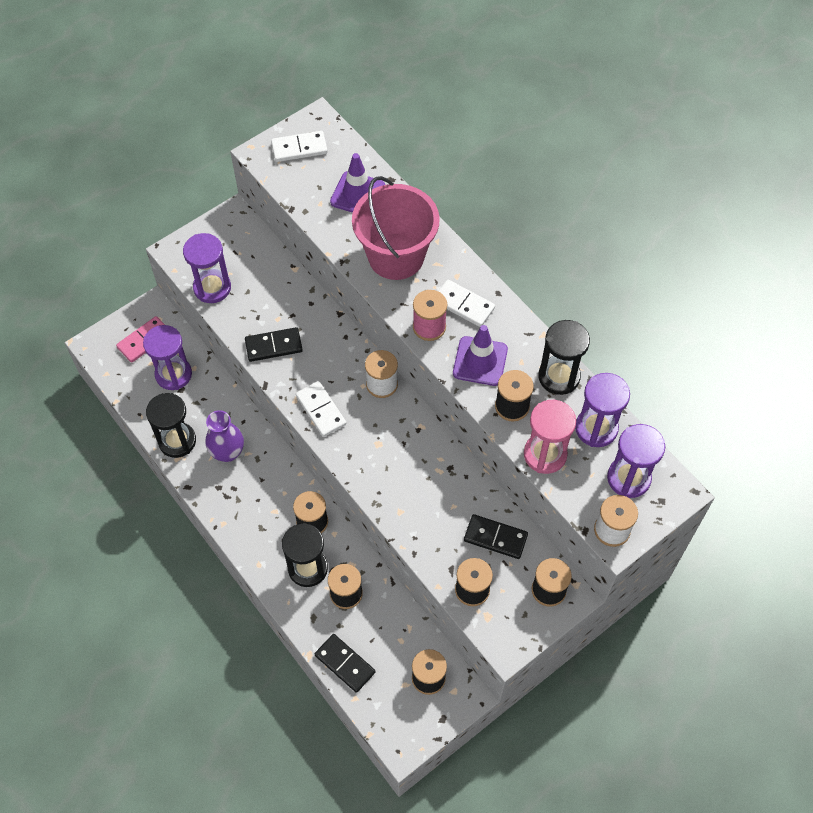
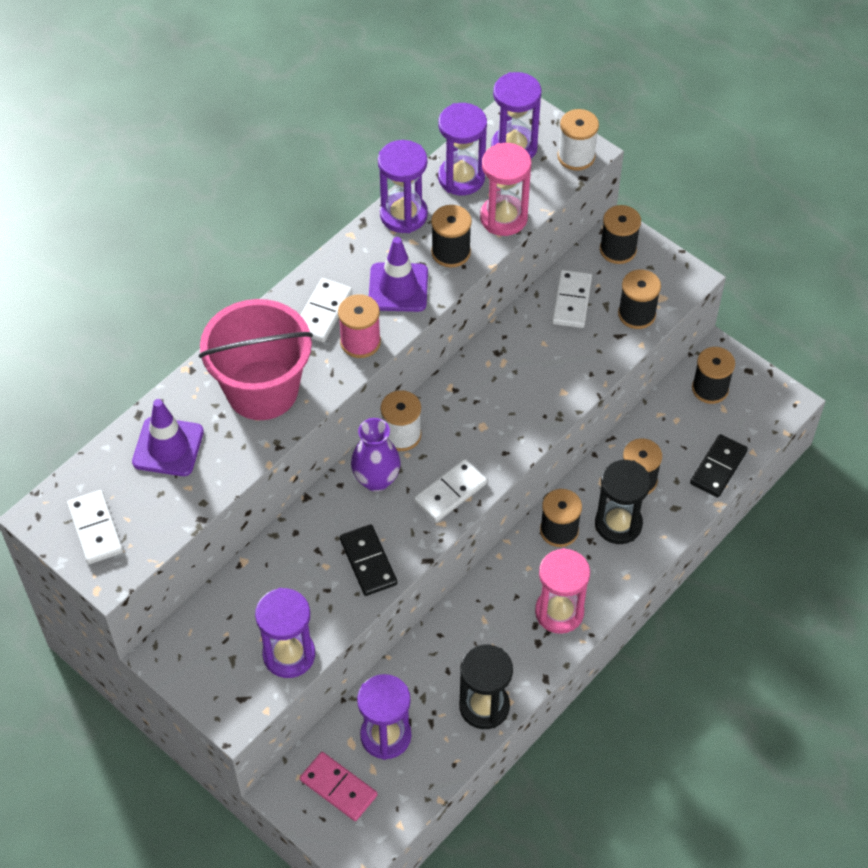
camera: 100 degrees left, 5 degrees down
(227, 452) = (488, 642): purple vase -> purple vase (376, 480)
(240, 507) = (559, 612): none -> pink hourglass
(495, 537) = (571, 301): black domino -> white domino
(559, 376) = (403, 215): black hourglass -> purple hourglass

